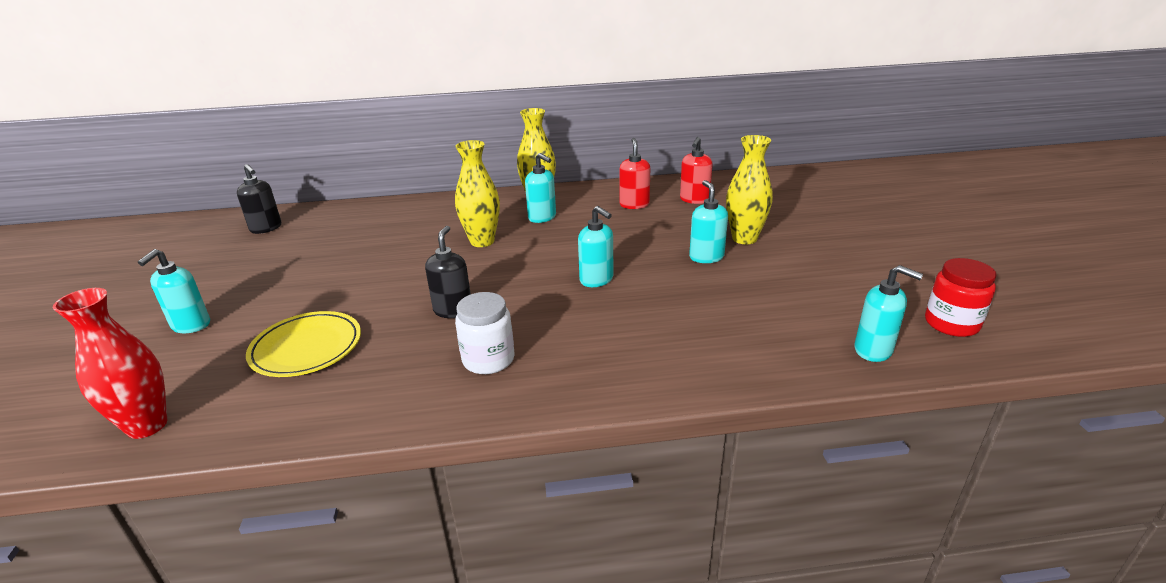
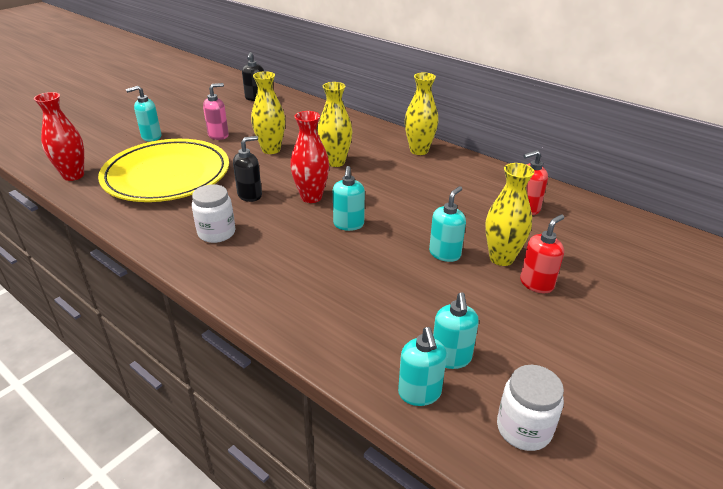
camera: 45 degrees right, 5 degrees up
(293, 280) = (218, 135): none -> pink soap dispenser
(306, 348) = (167, 175): yellow plate -> yellow plate, size x1.81
(390, 263) = (271, 149): none -> yellow vase
(519, 279) = (311, 197): none -> red vase
(542, 217) = (396, 165): turquoise soap dispenser -> turquoise soap dispenser (451, 358)
(634, 205) = (473, 188): red soap dispenser -> red soap dispenser (536, 283)
(951, 324) = (523, 429): red jar -> white jar

